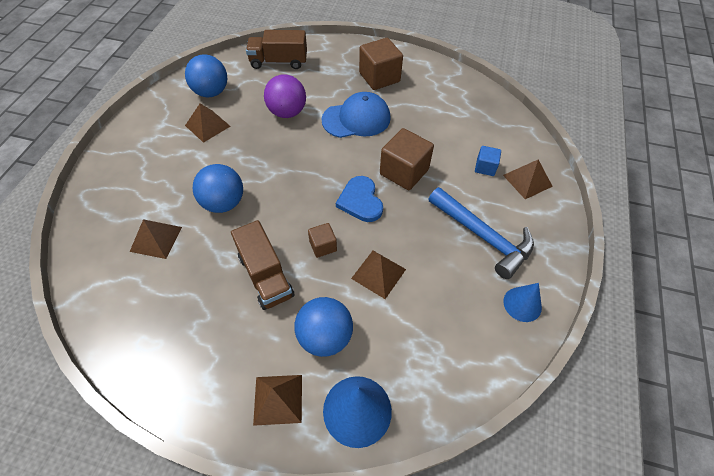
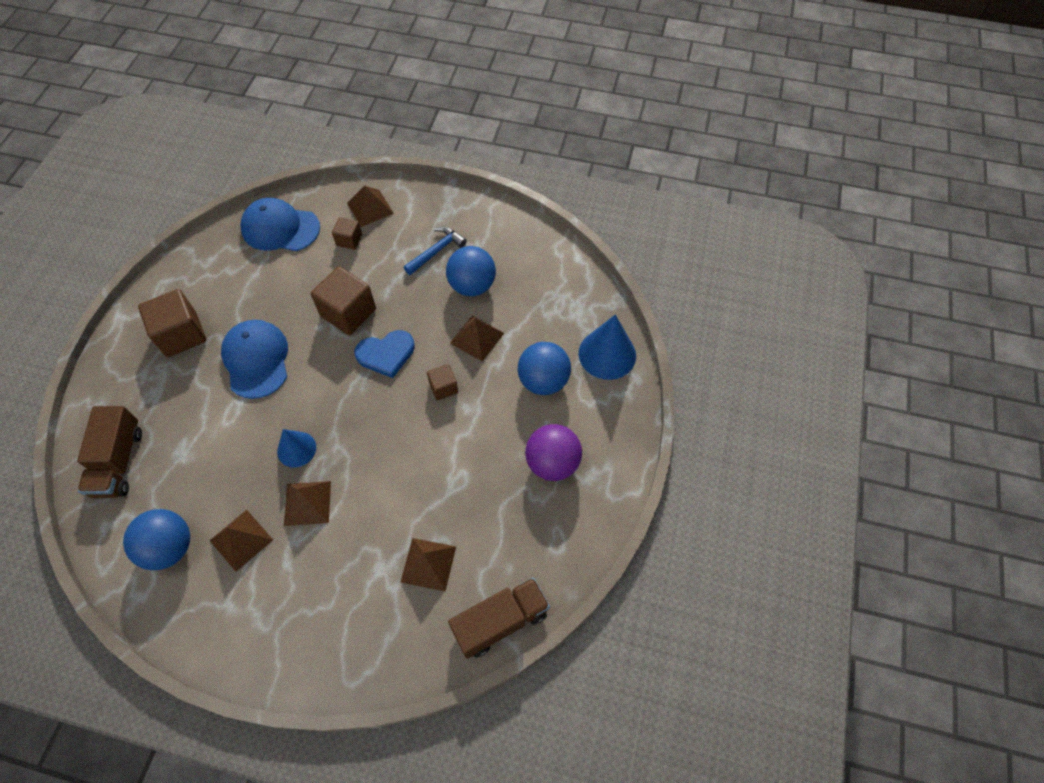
camera: 90 degrees left, 5 degrees up
(223, 203) = (379, 496): blue ball -> blue ball (472, 286)
(266, 276) = (479, 439): brown truck -> brown truck (500, 621)
(278, 399) = (602, 415): brown pyramid -> brown pyramid (307, 503)
(287, 112) = (231, 440): purple ball -> purple ball (552, 463)
(483, 236) = (436, 251): blue hammer -> blue hammer, size x0.61
(485, 167) = (349, 240): blue cube -> brown cube
(490, 121) = (280, 228): none -> blue cap
(522, 304) = (507, 231): blue cone -> blue cone (296, 449)

